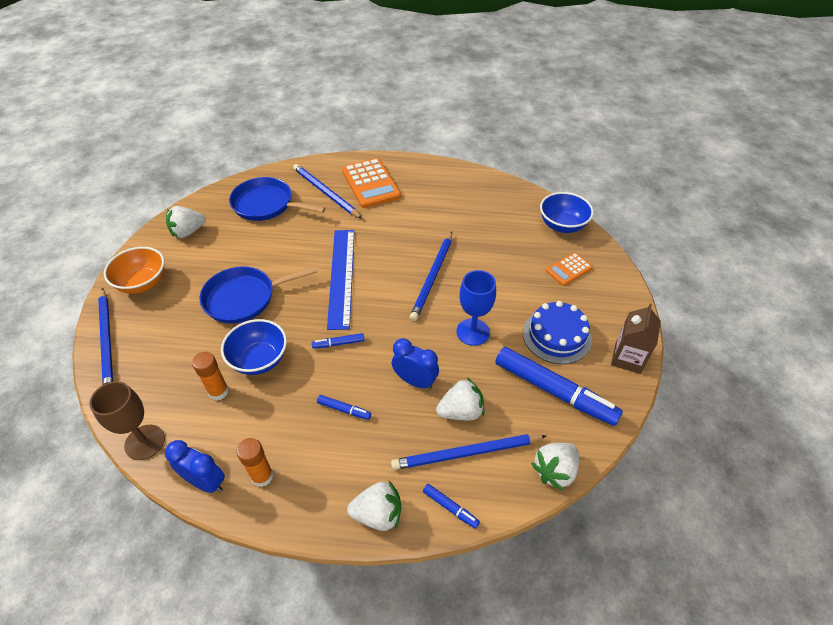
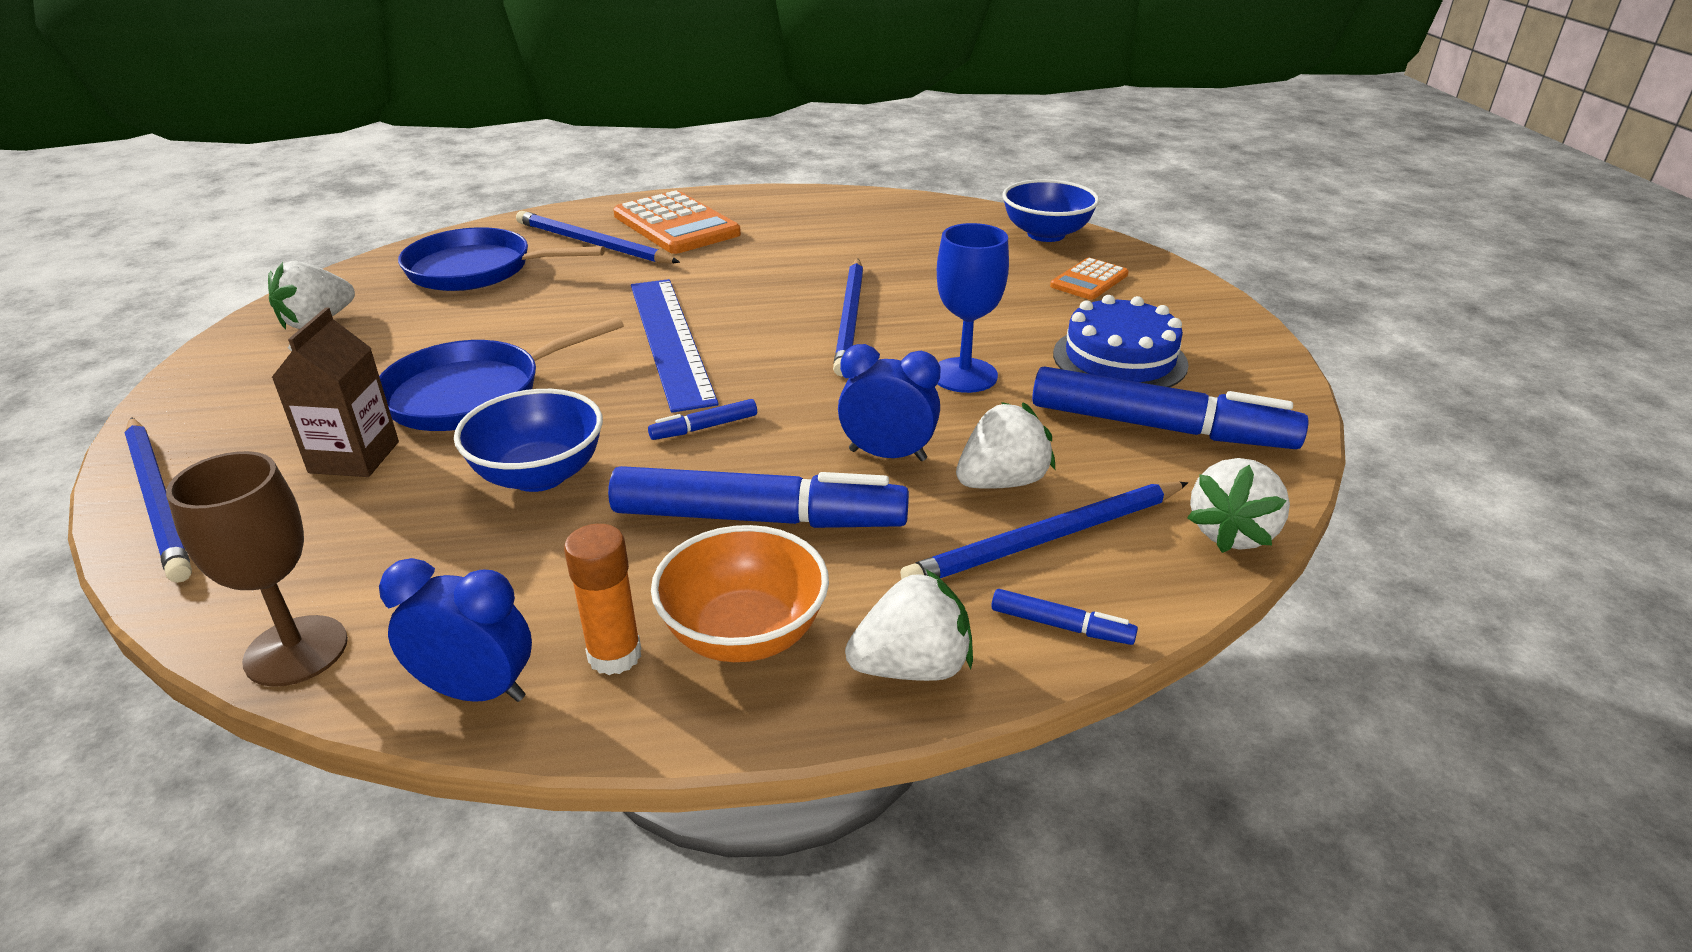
camera: 15 degrees left, 15 degrees down
(143, 283) = (229, 403): orange bowl -> orange bowl (744, 634)
(218, 391) = (460, 537): orange glue stick -> none
(344, 409) = (759, 518): blue marker -> blue marker, size x2.34
(627, 358) = (1260, 368): brown carton -> brown carton (354, 457)

